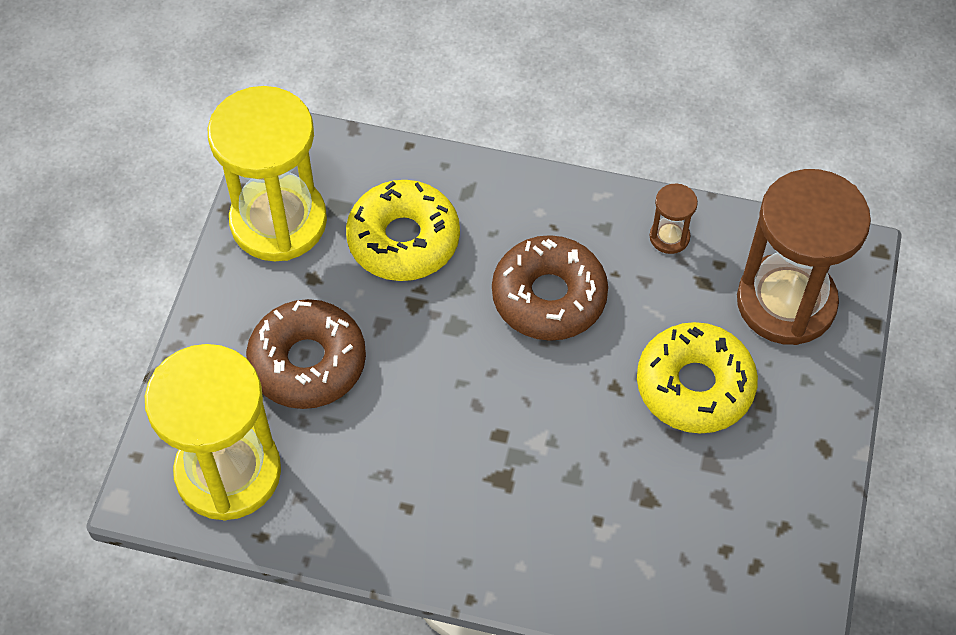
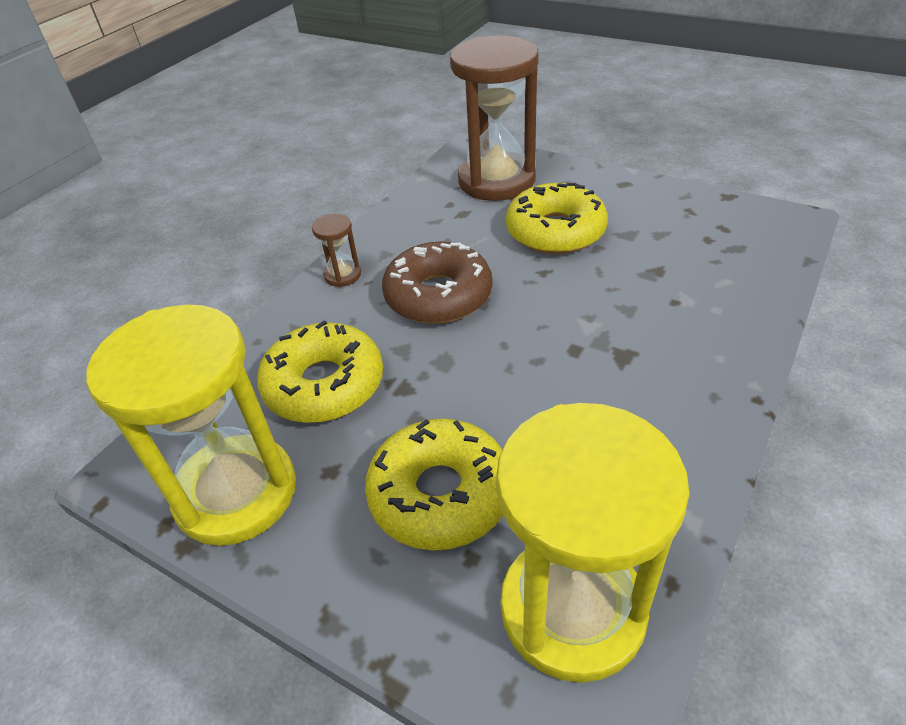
camera: 70 degrees left, 15 degrees down
(307, 362) = (440, 494): brown donut -> yellow donut
(669, 237) = (412, 223): brown hourglass -> brown hourglass (342, 275)

